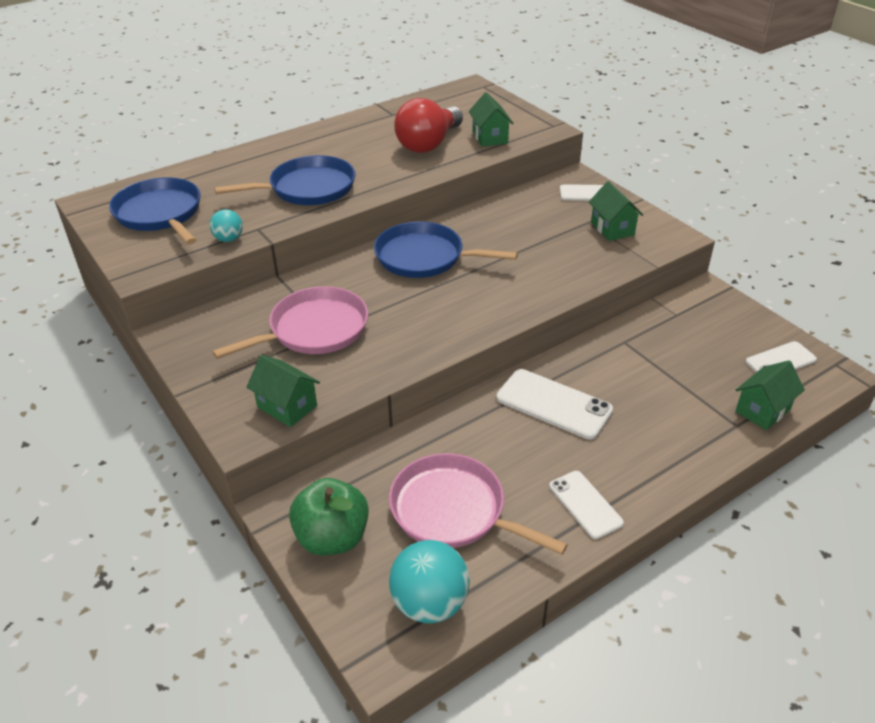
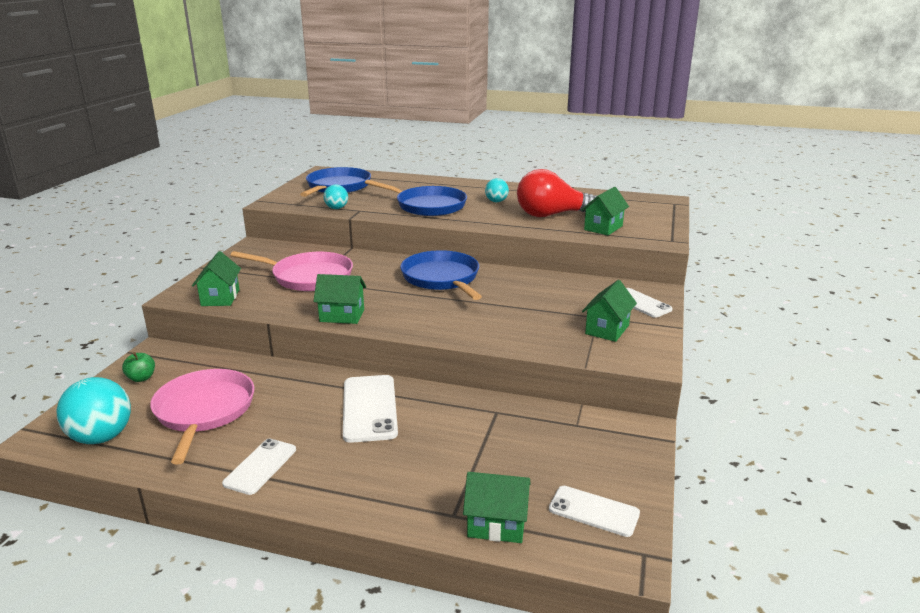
camera: 50 degrees right, 15 degrees down
(332, 538) = (141, 378): green apple -> green apple, size x0.50
(354, 152) = (496, 201): none -> turquoise ball
(431, 343) = (342, 316): none -> green house

